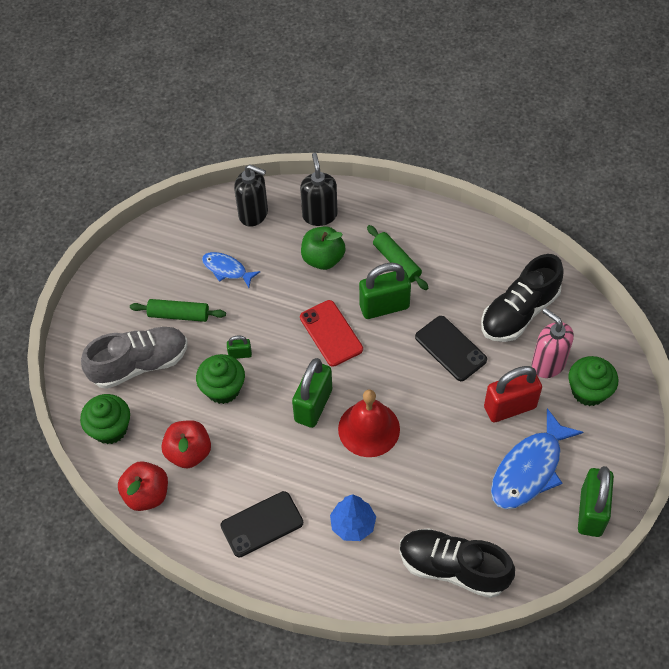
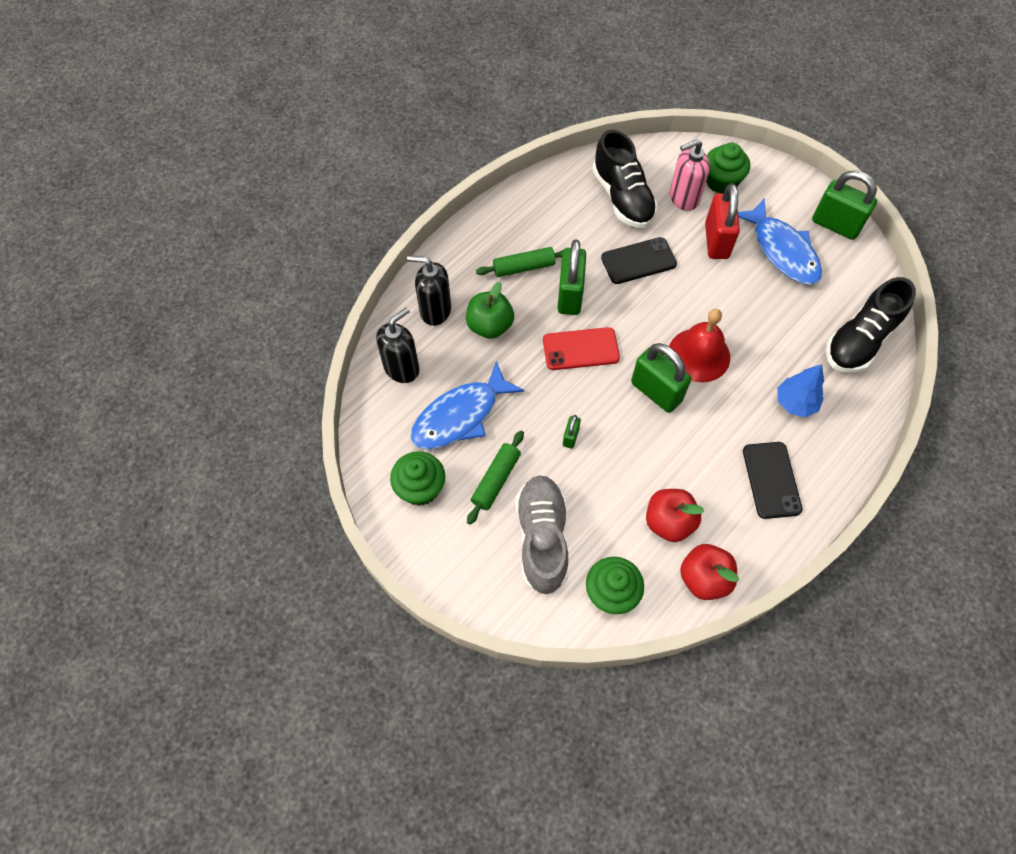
camera: 70 degrees left, 5 degrees up
(223, 389) = (605, 466): green cupcake -> green cupcake (420, 488)
(227, 269) = (460, 416): blue fish -> blue fish, size x1.79

